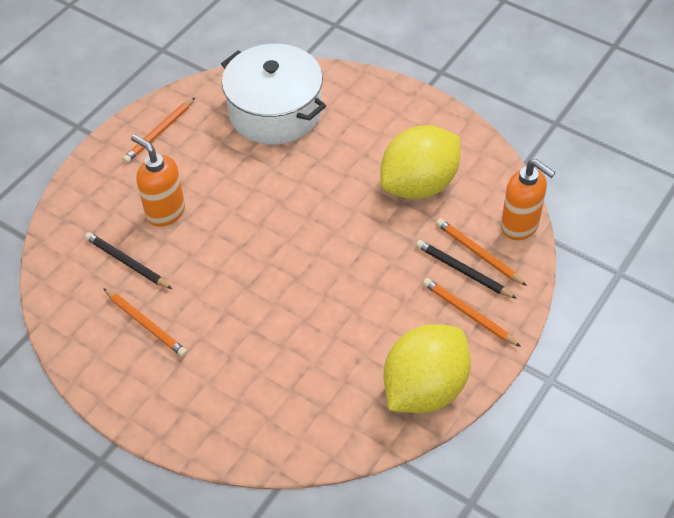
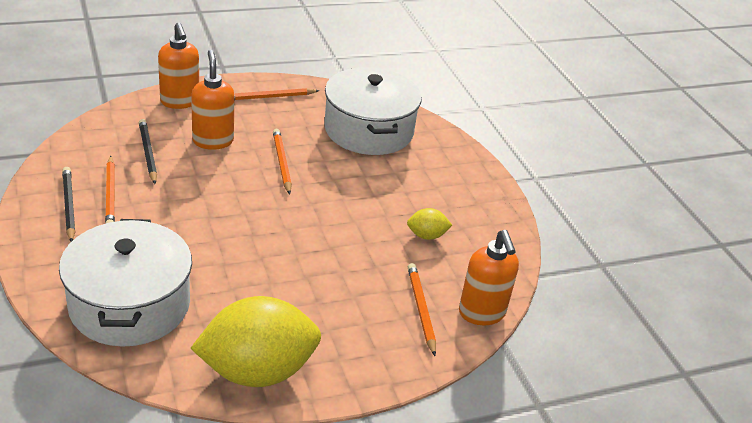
camera: 30 degrees right, 15 degrees down
(90, 191) = (180, 102): none -> orange soap dispenser
(278, 407) = (130, 305): none -> white pot
(419, 185) = (426, 236): yellow lemon -> yellow lemon, size x0.43
(463, 271) = (392, 313): black pencil -> black pencil (69, 206)
(469, 314) = (360, 345): orange pencil -> orange pencil (282, 163)

